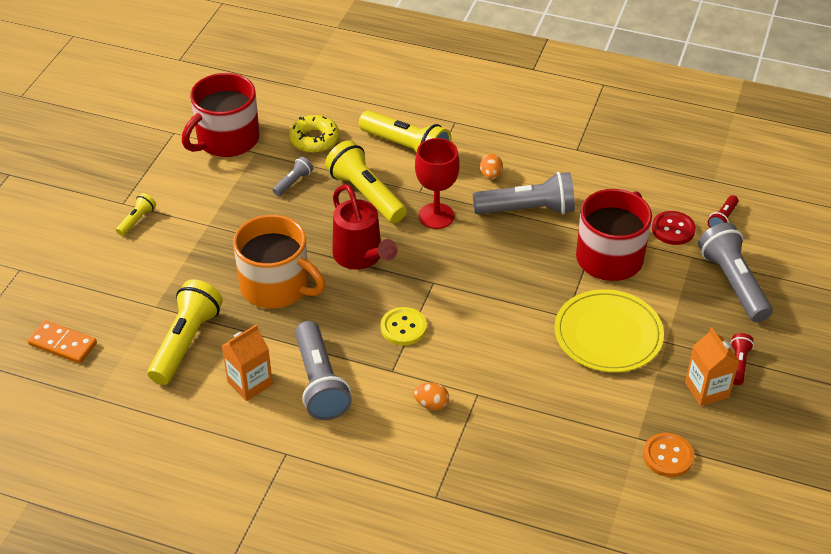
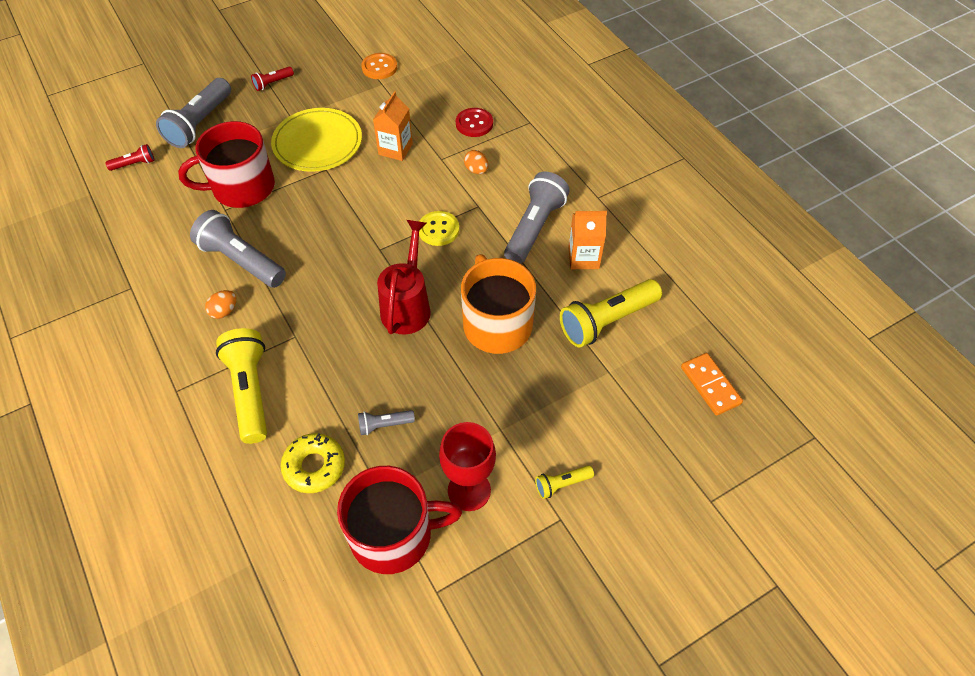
camera: 140 degrees left, 10 degrees up
(366, 194) = (339, 365): yellow flashlight -> none
(436, 216) = (311, 303): red goblet -> red goblet (469, 490)
(673, 229) = (174, 179): red button -> red button (474, 124)
(707, 390) = (310, 82): orange carton -> orange carton (395, 149)

